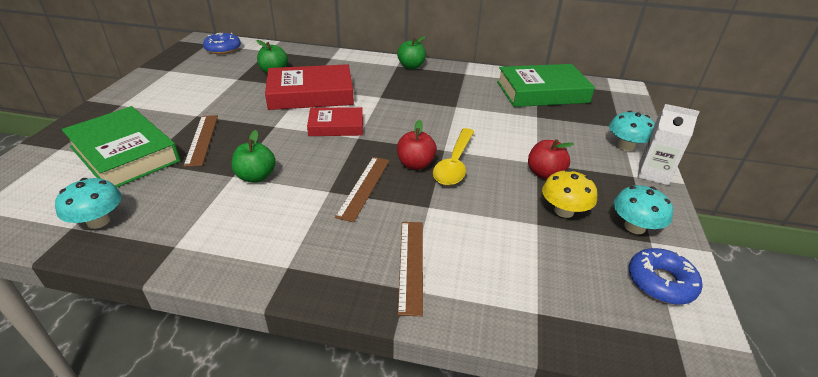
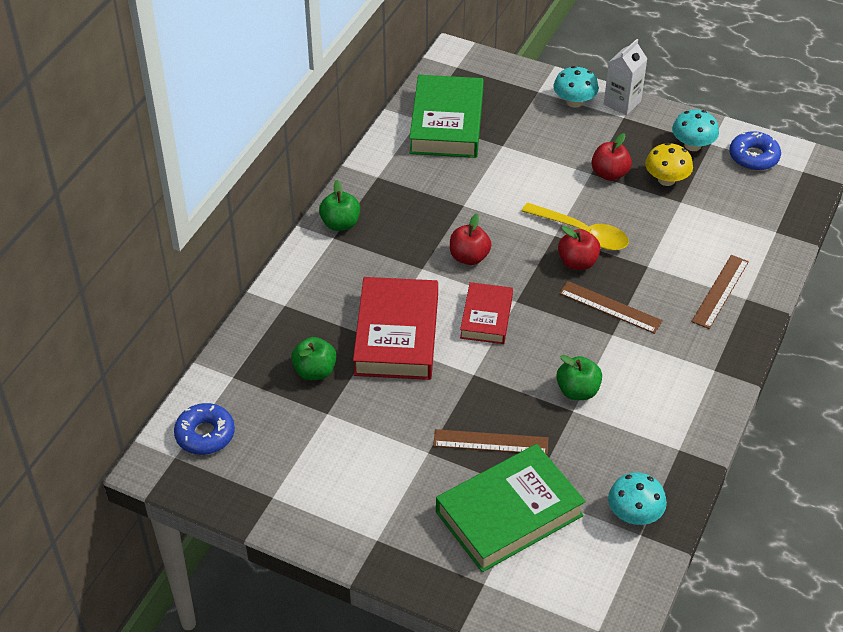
camera: 75 degrees left, 10 degrees up
(399, 113) = (469, 257): none -> red apple
(411, 265) = (720, 291): brown ruler -> brown ruler turned 75 degrees counterclockwise

